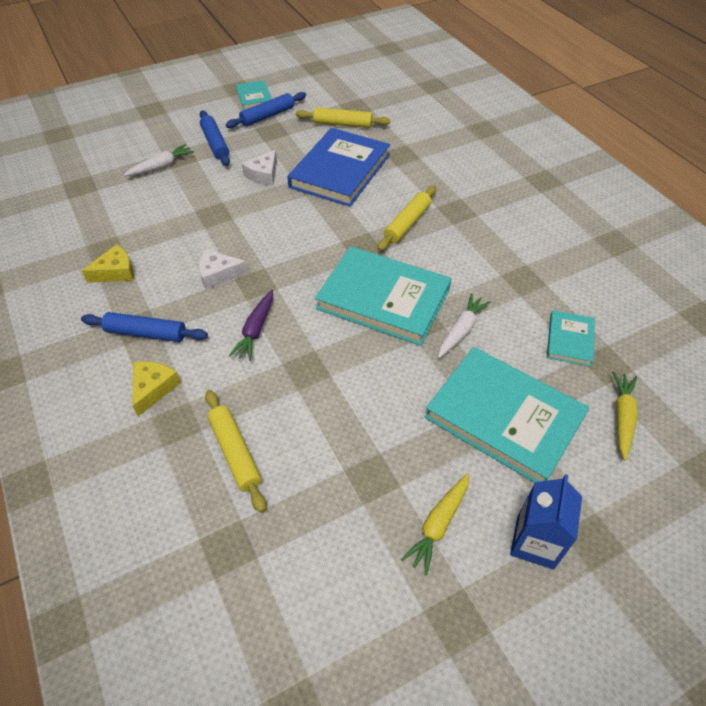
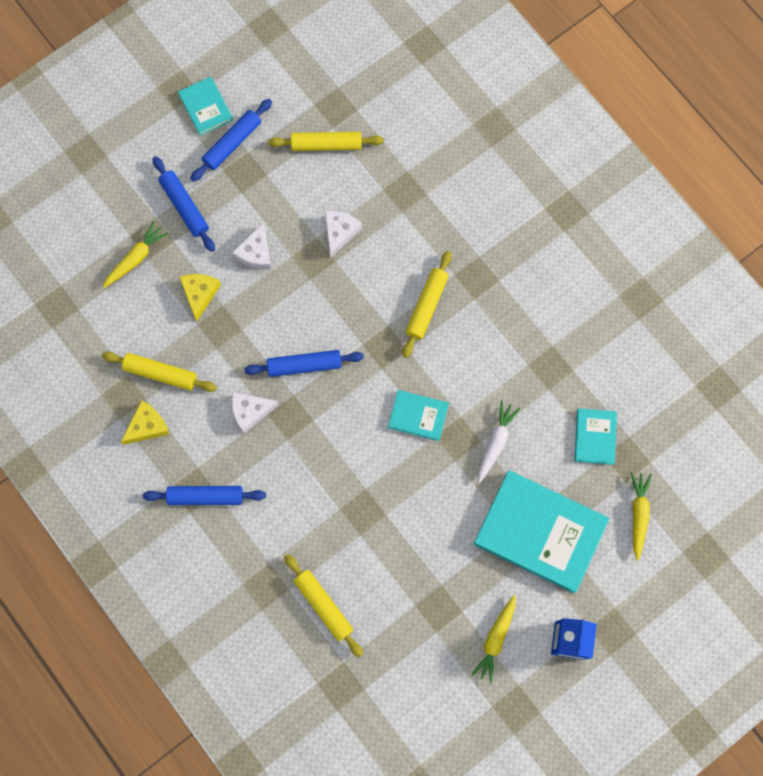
camera: 10 degrees left, 25 degrees up
(146, 238) = (160, 373): none -> yellow rolling pin
(153, 388) = (234, 555): yellow cheese -> yellow cheese (200, 294)
(161, 166) = (136, 258): white carrot -> yellow carrot
(256, 330) = (306, 475): purple carrot -> none
(282, 249) = (304, 365): none -> blue rolling pin
(340, 171) = (340, 232): blue book -> white cheese
(383, 299) = (418, 416): turquoise book -> turquoise book, size x0.49

